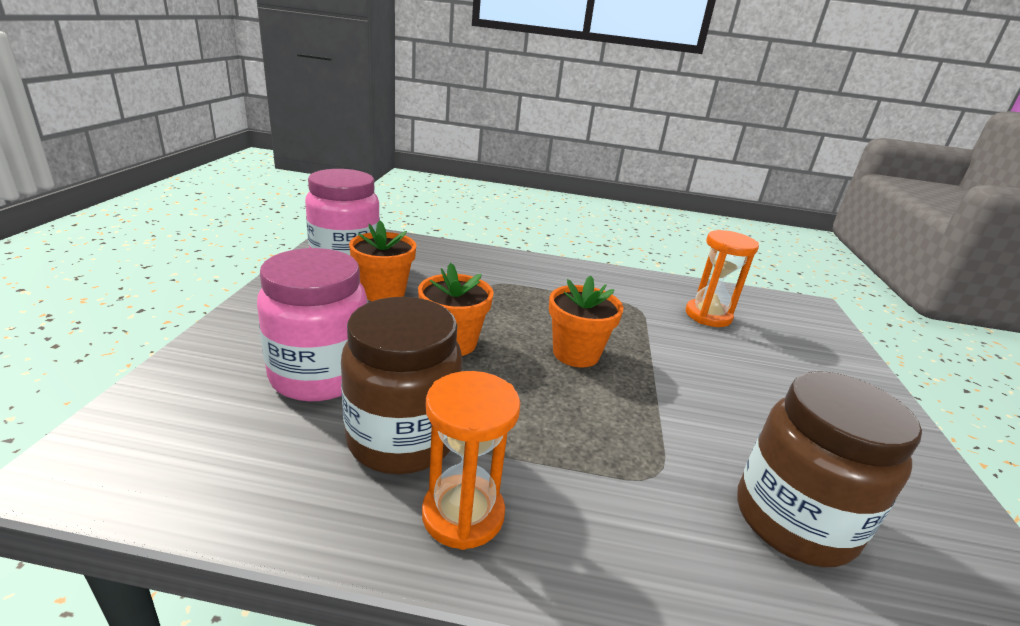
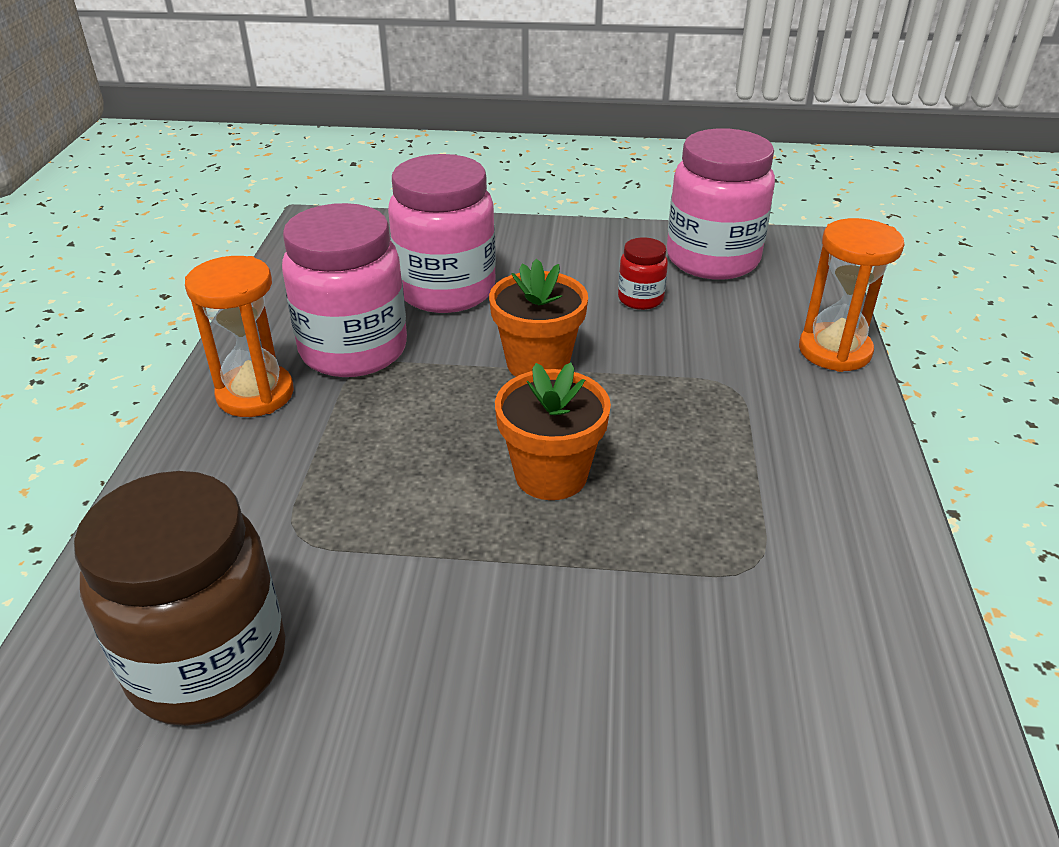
camera: 90 degrees right, 10 degrees up
(383, 293) = (640, 299): orange flower pot -> red jar
(402, 439) = (353, 350): brown jar -> pink jar
(708, 315) = (785, 692): orange hourglass -> orange hourglass (834, 351)

